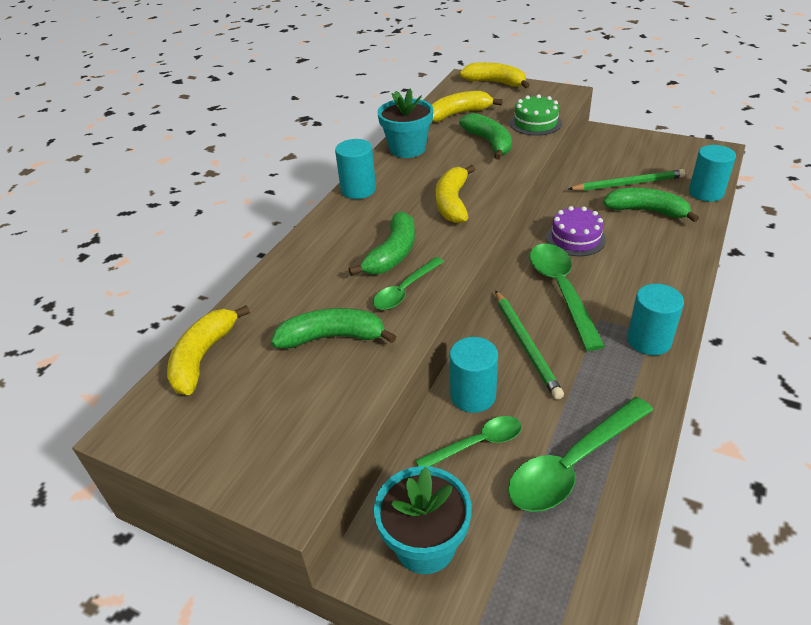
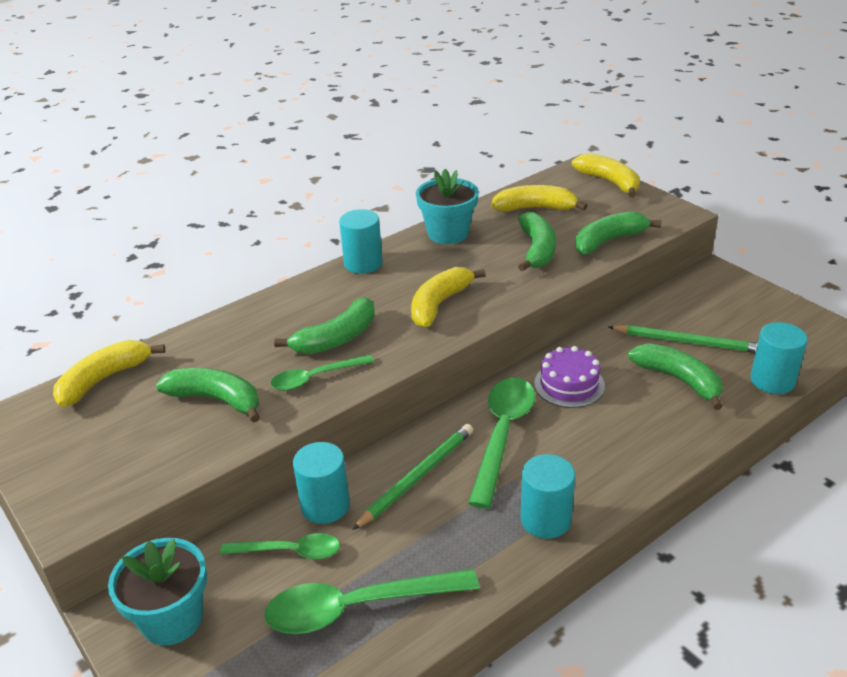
camera: 25 degrees right, 5 degrees down
(526, 345) = (417, 477): green pencil -> green pencil turned 150 degrees counterclockwise
(535, 123) = (608, 241): green cake -> green banana

